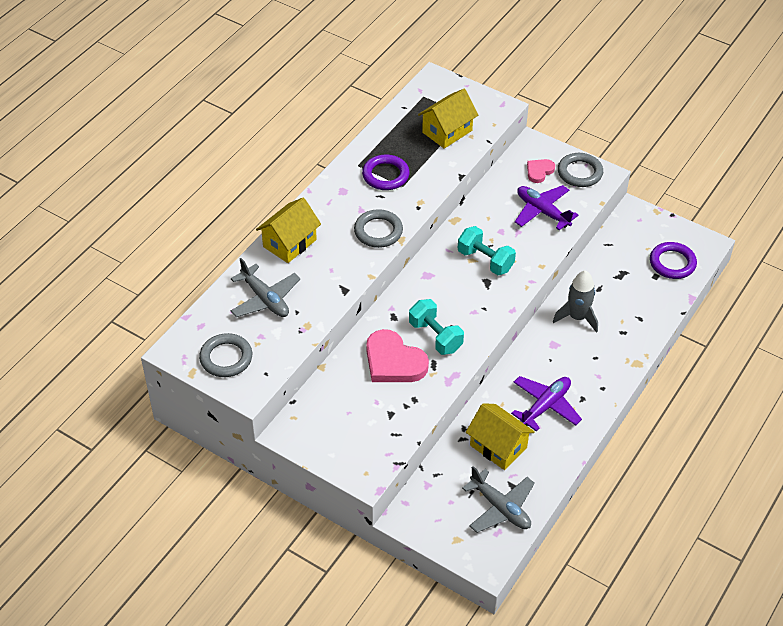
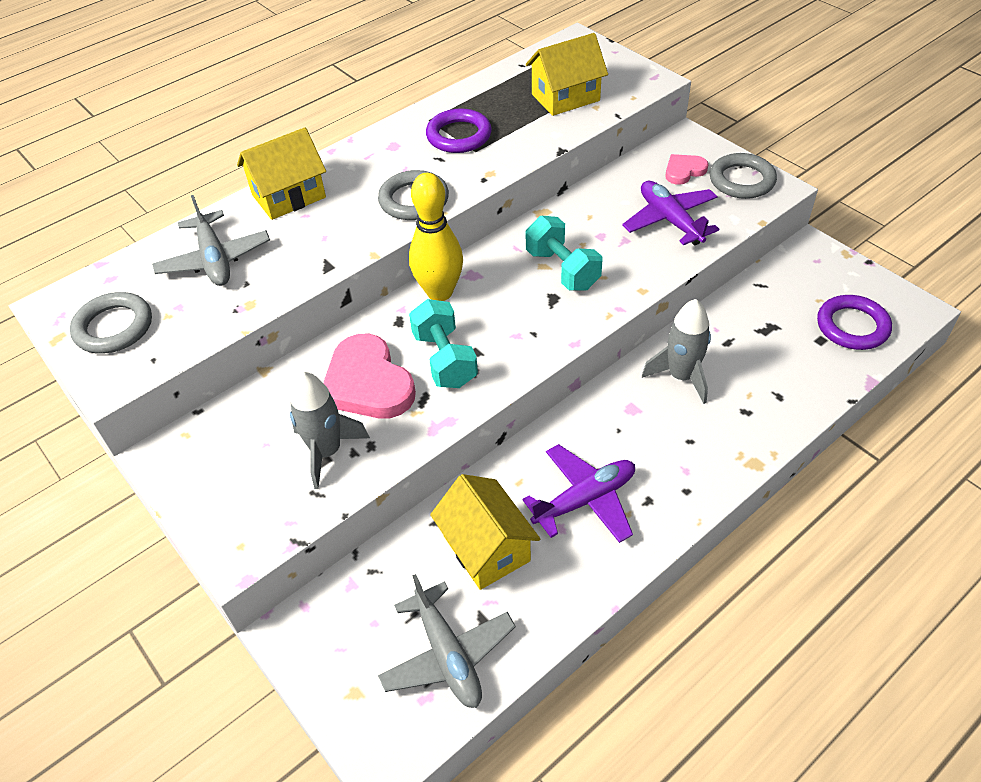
camera: 20 degrees right, 0 degrees up
(389, 409) = (327, 451): none -> grey rocket
(411, 291) = (439, 292): none -> yellow bowling pin

